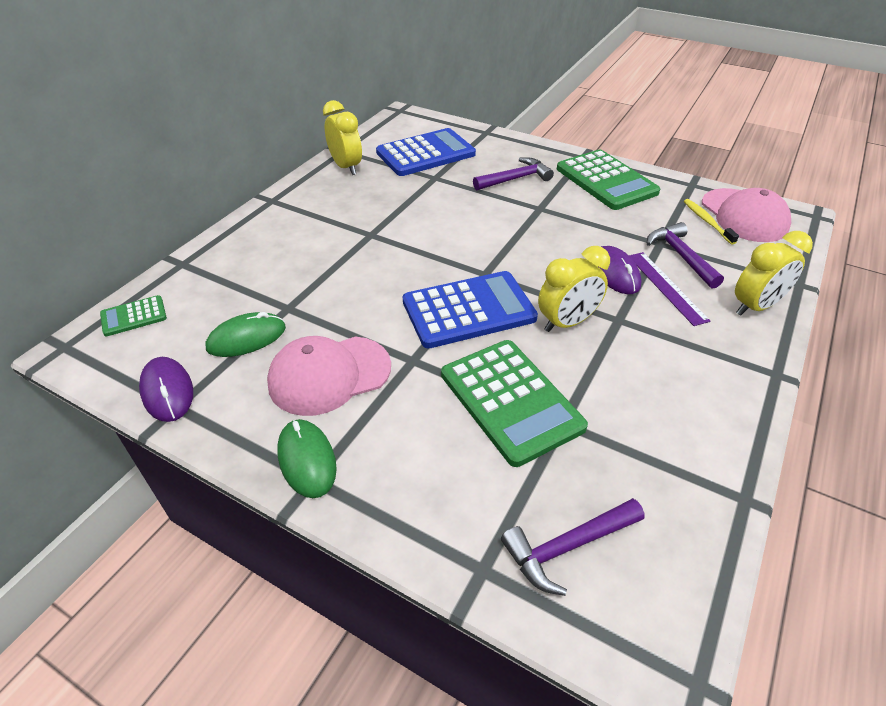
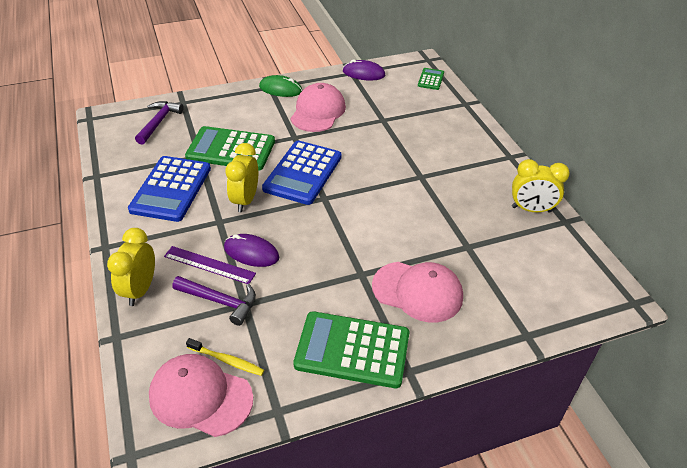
camera: 130 degrees right, 0 degrees up
(246, 338) = (374, 101): green mouse -> none
(425, 153) = (516, 265): blue calculator -> blue calculator (171, 189)
(515, 179) = (417, 291): purple hammer -> pink cap

